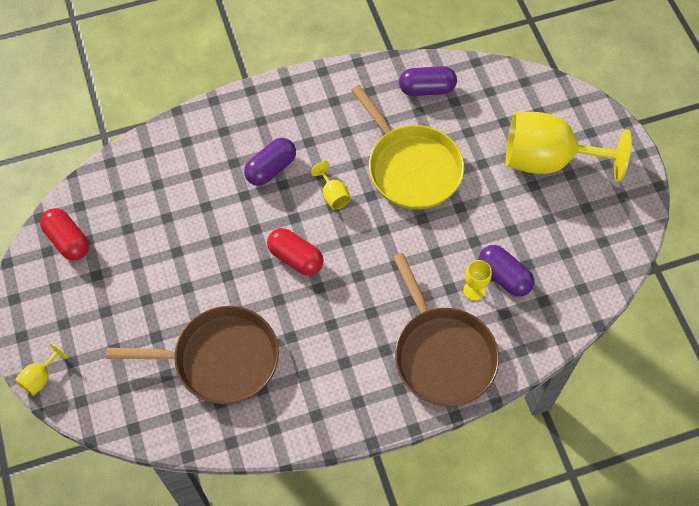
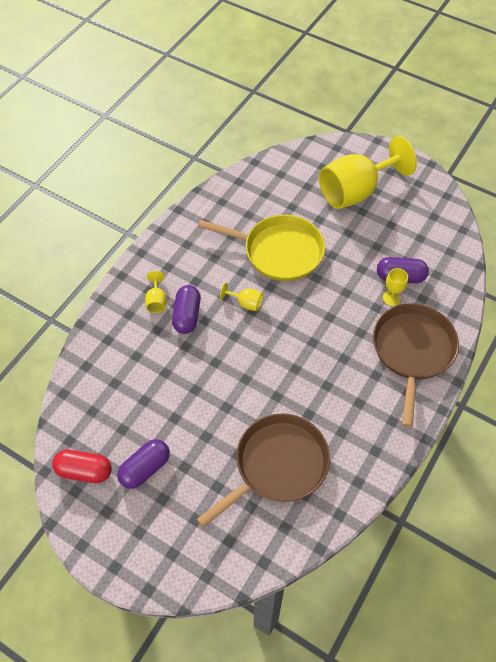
camera: 40 degrees left, 5 degrees down
(40, 378) = (160, 585): yellow goblet -> yellow goblet (156, 301)
(295, 258) = (261, 361): red capsule -> none
(427, 89) = (240, 197): purple capsule -> purple capsule (145, 468)
(442, 355) = (412, 351): brown pan -> brown pan turned 105 degrees counterclockwise

